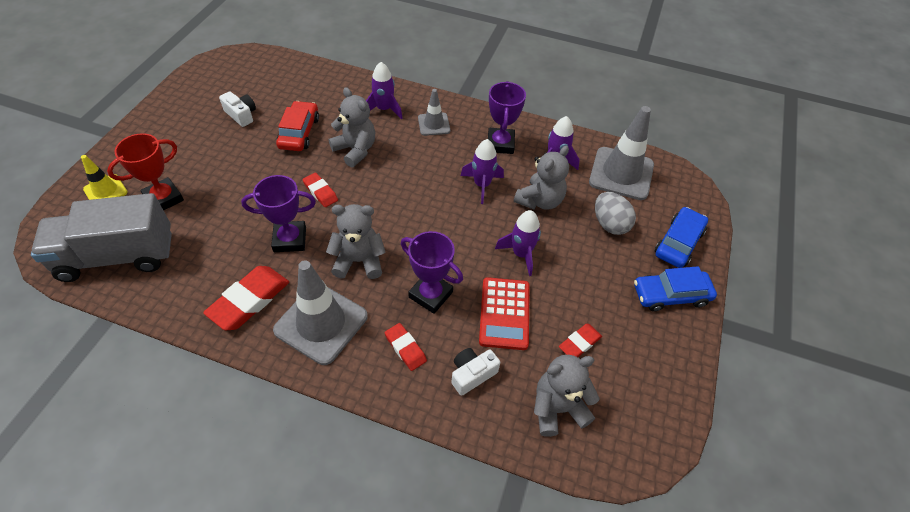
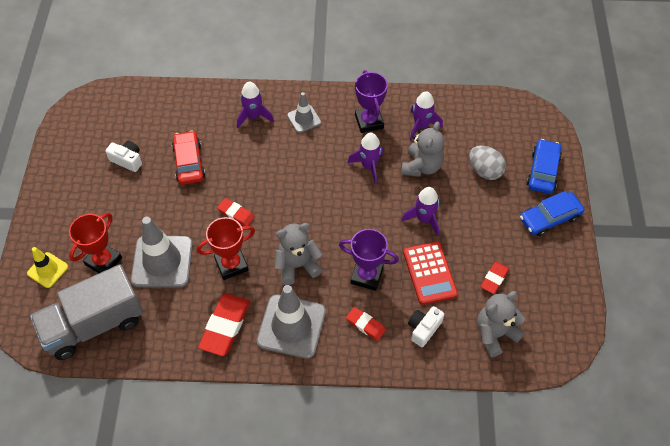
camera: 15 degrees left, 5 degrees up
(290, 239) = (231, 264): purple trophy -> red trophy
(355, 150) = (247, 165): grey teddy bear -> none
(621, 173) = (479, 121): grey traffic cone -> grey traffic cone (162, 262)

